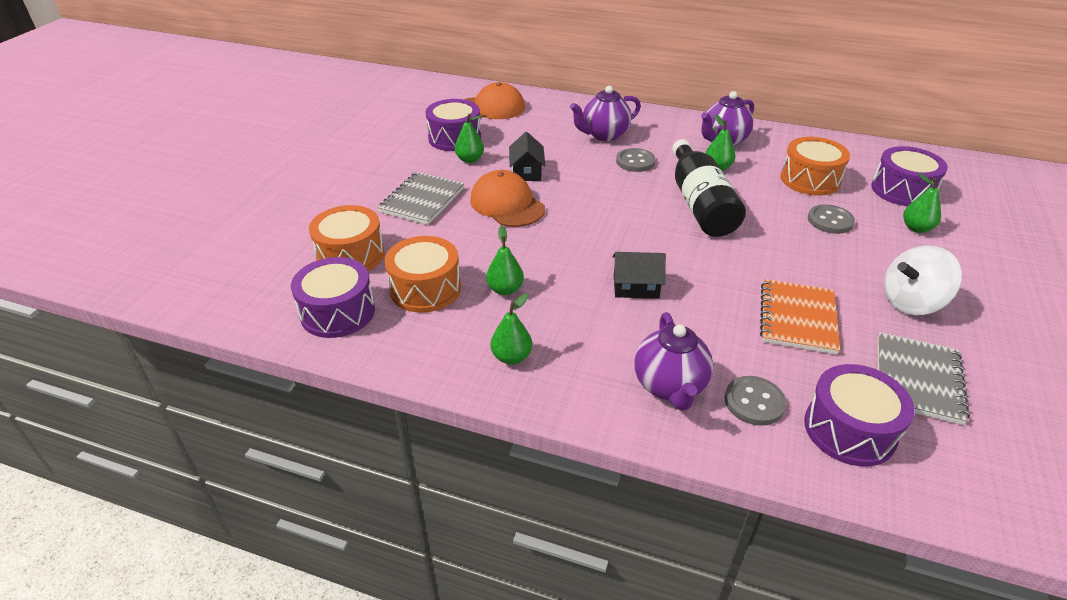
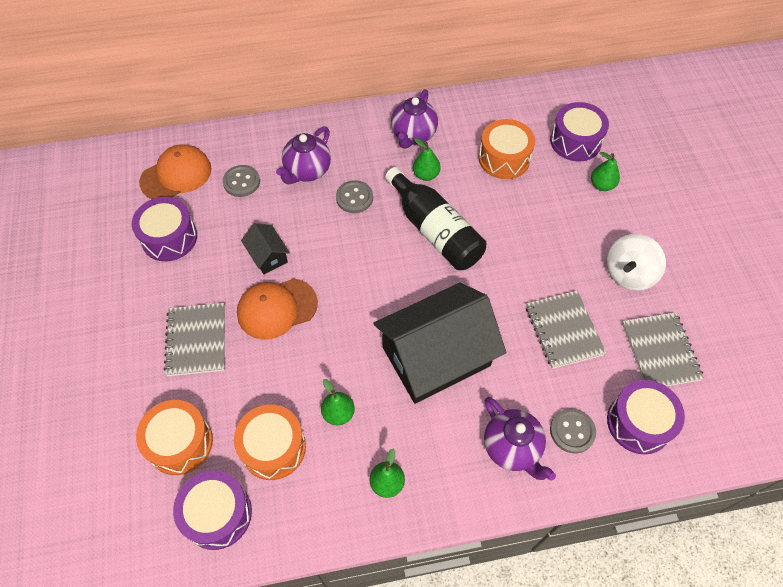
camera: 30 degrees left, 20 degrees up
(470, 159) = (204, 263): green pear -> none
(507, 204) = (277, 308): orange cap -> orange cap turned 45 degrees counterclockwise
(636, 287) = (436, 357): black house -> black house, size x2.32
(797, 318) = (563, 330): orange notebook -> grey notebook
(830, 221) = (539, 205): grey button -> grey button (241, 182)

